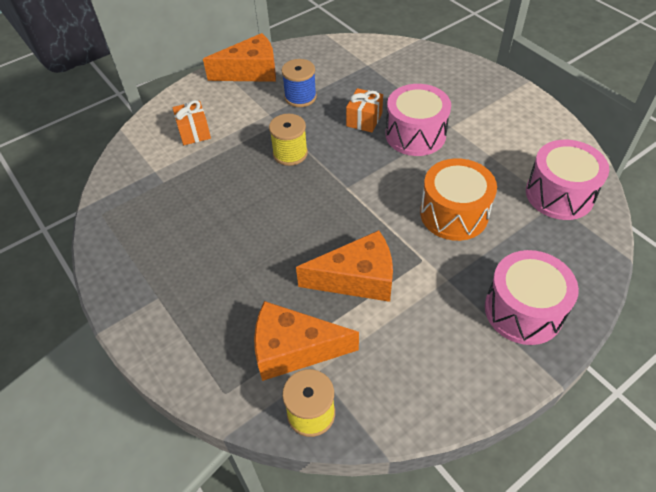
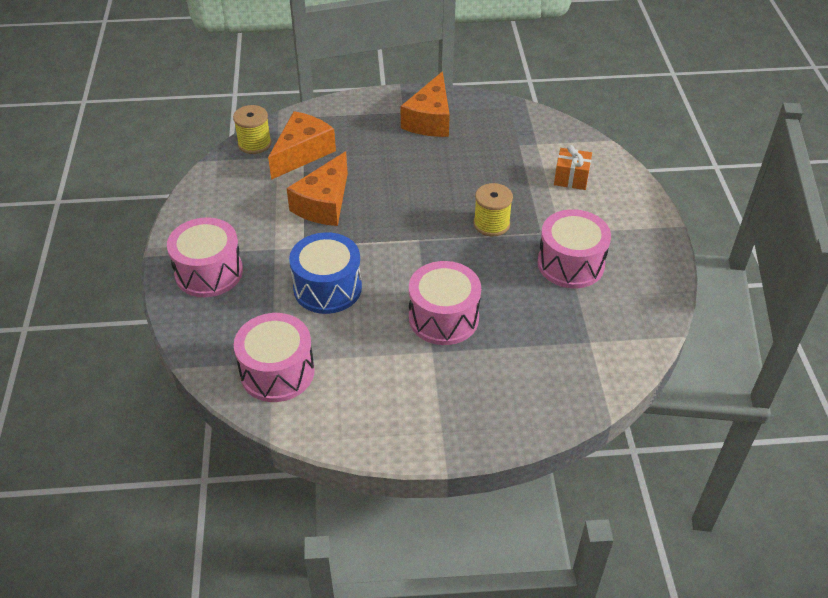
camera: 120 degrees right, 5 degrees down
(251, 71) = (644, 246): orange cheese -> orange cheese (430, 120)
(300, 97) = (570, 264): blue spool -> pink drum
(364, 120) = (497, 292): orange gift -> none
(454, 214) = (327, 288): orange drum -> blue drum

